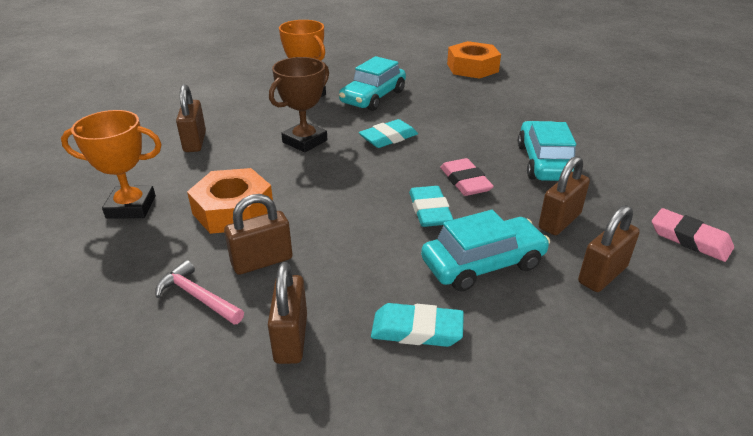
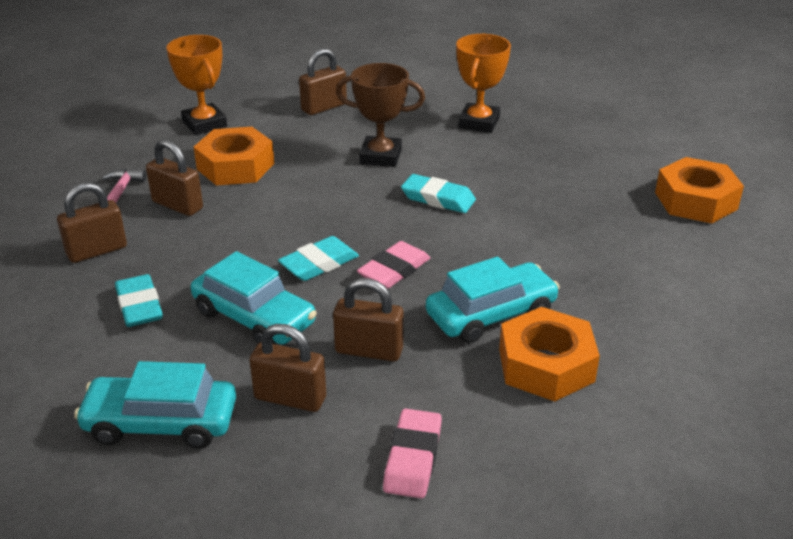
camera: 60 degrees right, 0 degrees up
(373, 97) = (520, 161): turquoise car -> turquoise car (161, 423)
(609, 161) = (546, 365): none -> orange nut

